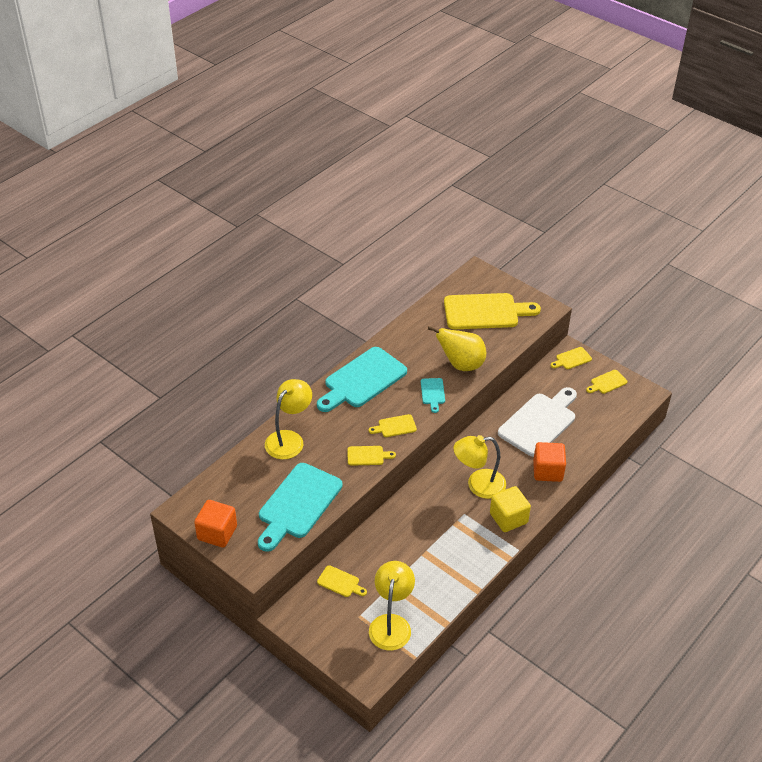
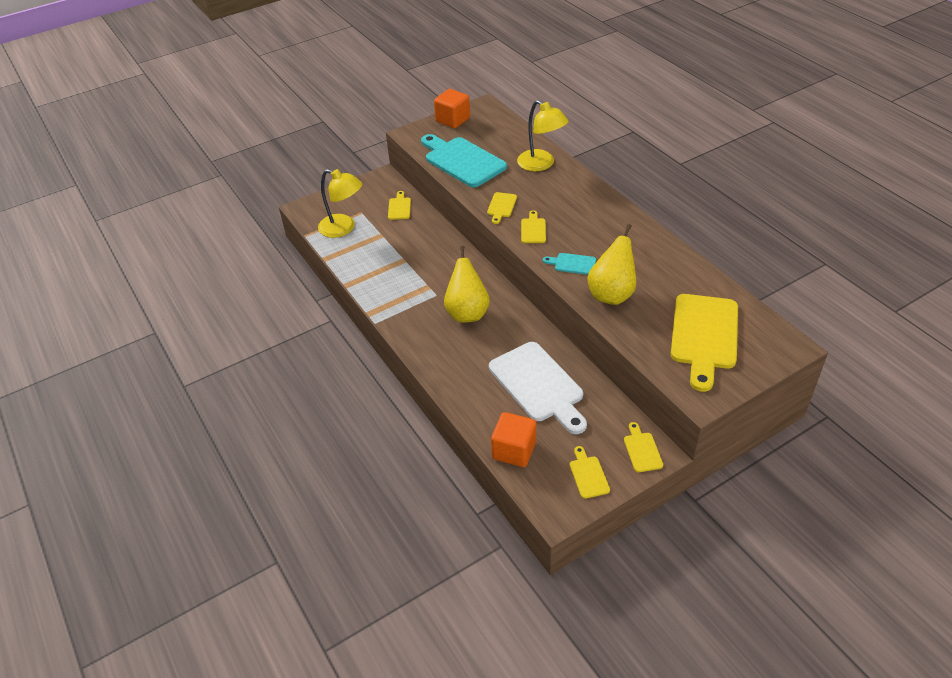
camera: 110 degrees right, 0 degrees up
(340, 582) = (399, 207): yellow cutting board -> yellow cutting board turned 135 degrees clockwise
(362, 380) = (607, 218): turquoise cutting board -> none
(478, 485) = (467, 313): yellow lamp -> yellow pear
(508, 518) = (415, 325): yellow cube -> none
(547, 471) = (463, 372): orange cube -> orange cube (514, 450)

